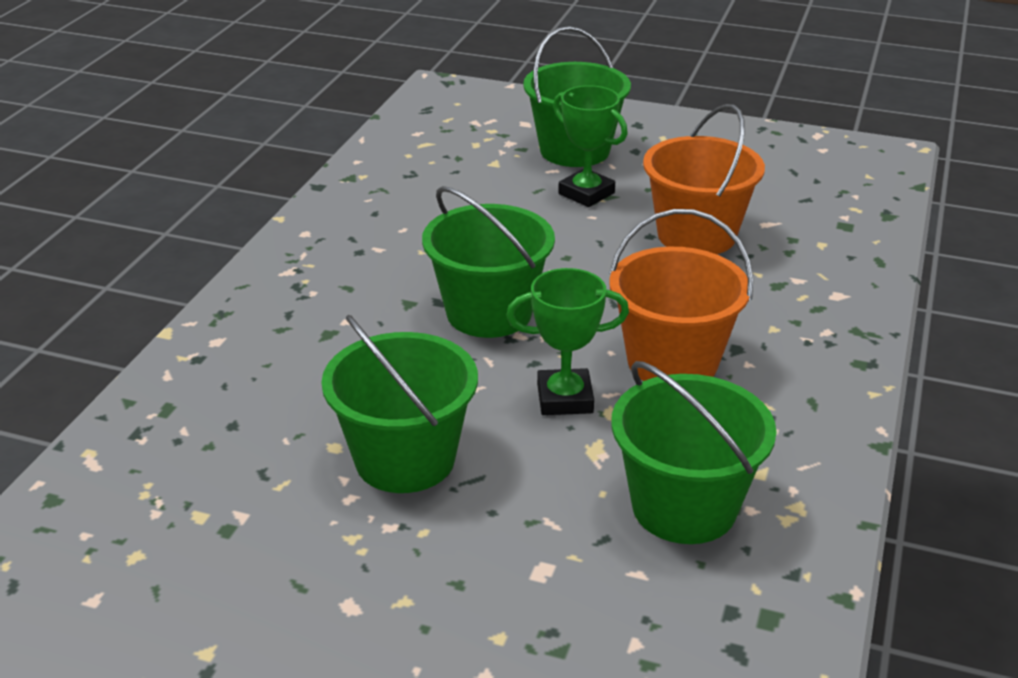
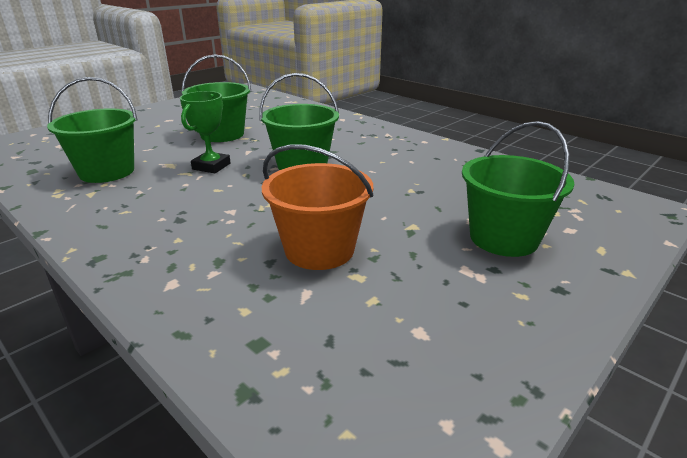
camera: 115 degrees right, 5 degrees down
(586, 193) = (420, 223): green trophy -> none
(672, 362) = (197, 197): orange bucket -> none

